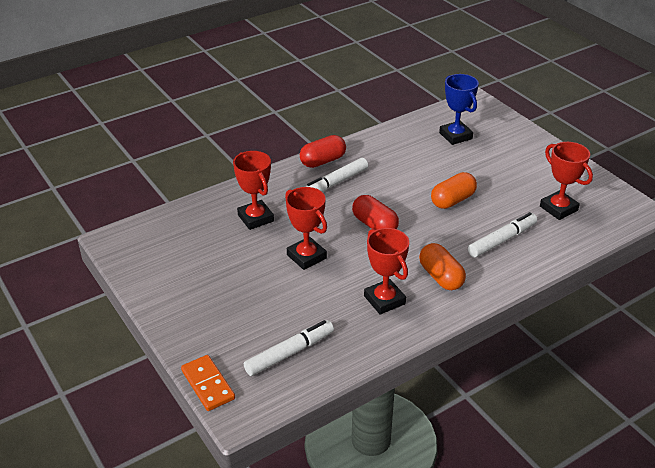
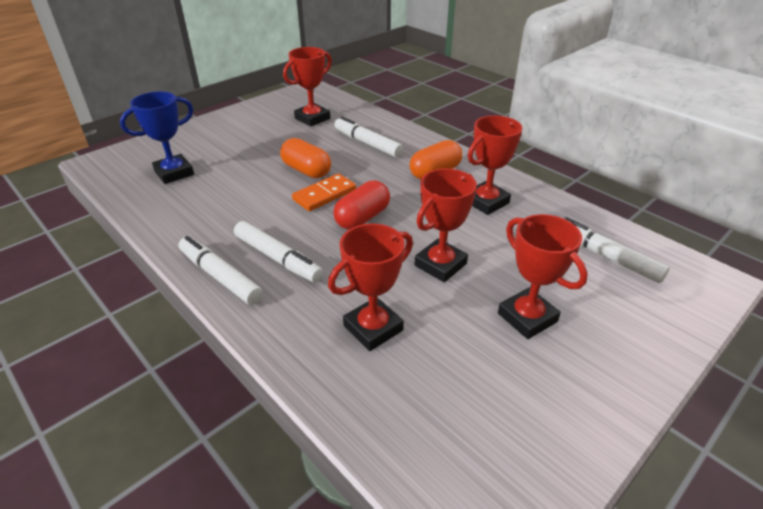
camera: 100 degrees left, 0 degrees up
(208, 385) = (703, 314): orange domino -> orange domino (324, 195)
(239, 287) = (527, 317): none -> red trophy
(323, 161) = (220, 276): red capsule -> white marker

